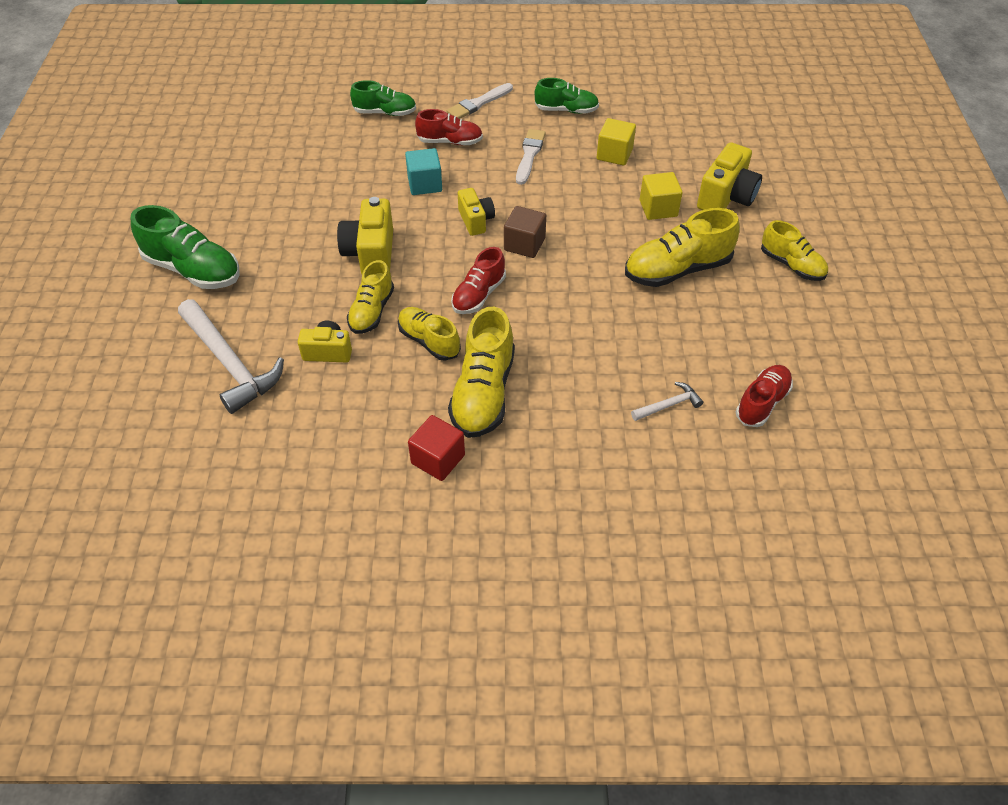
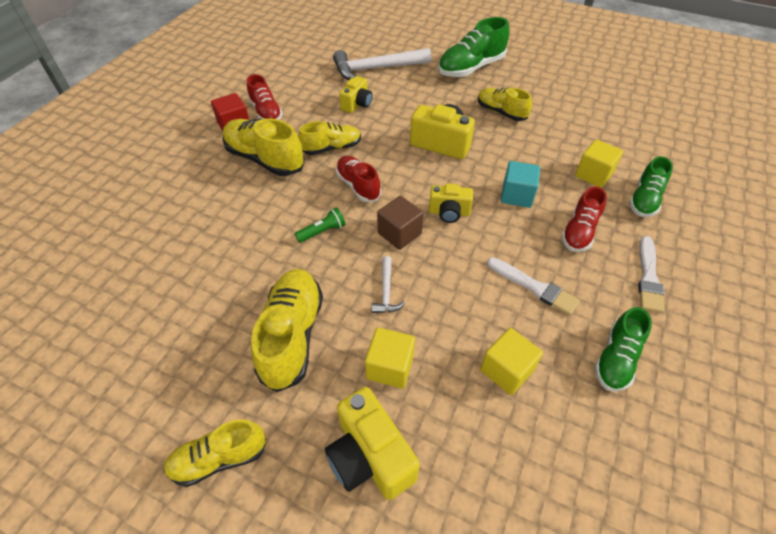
camera: 115 degrees right, 0 degrees up
(365, 144) = (593, 175): none -> yellow cube
(372, 311) = (380, 130): yellow shoe -> yellow shoe (501, 112)
(478, 103) = (648, 277): white brush -> white brush turned 150 degrees counterclockwise
(558, 297) = (322, 231): none -> green flashlight
(668, 405) = (163, 252): white hammer -> white hammer (386, 291)
(762, 403) = (105, 316): red shoe -> red shoe (266, 112)

